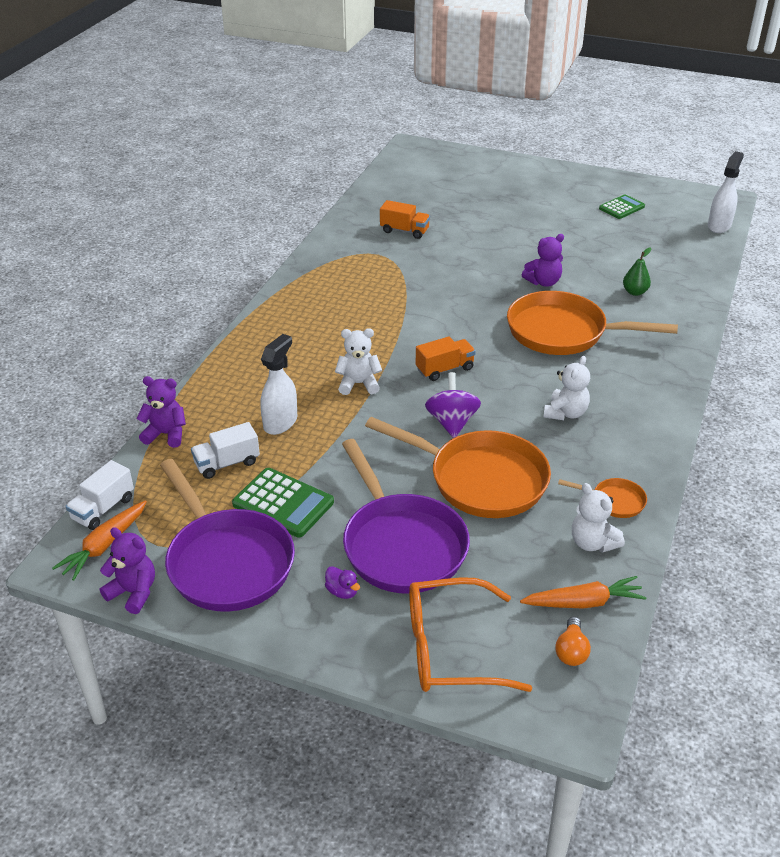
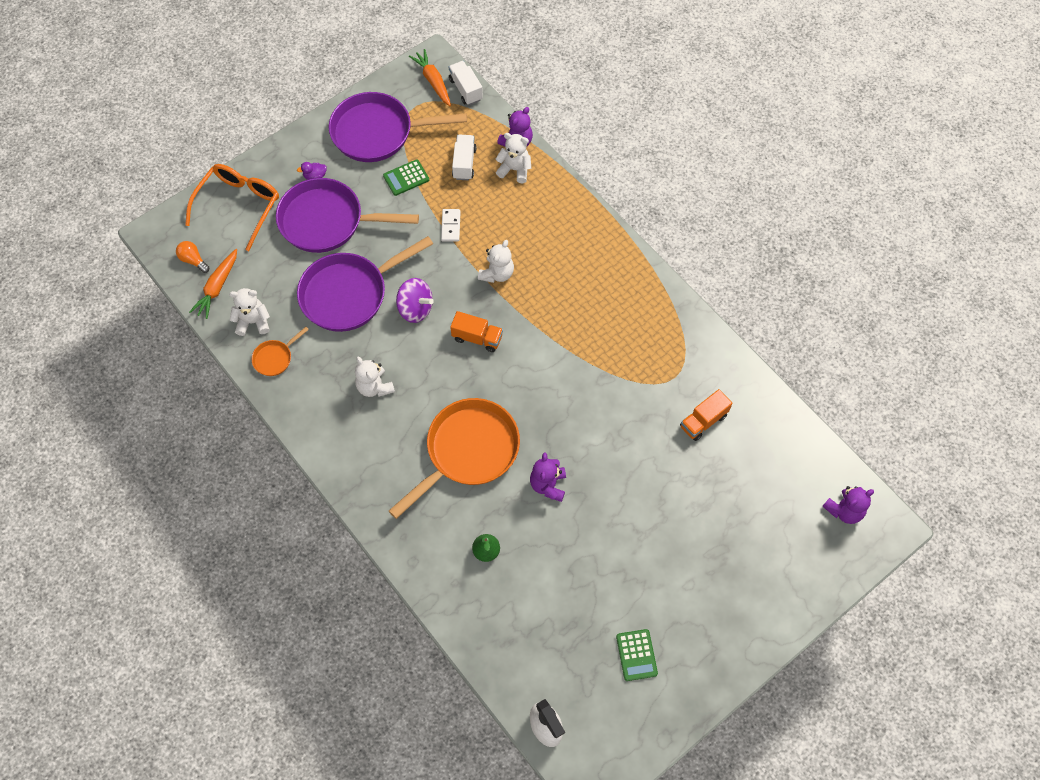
camera: 120 degrees right, 25 degrees up
(133, 592) = (386, 84): purple teddy bear -> purple teddy bear (844, 510)
(209, 421) = (514, 169): none -> white teddy bear
(280, 422) = (485, 208): white spray bottle -> none
(283, 503) = (406, 178): green calculator -> green calculator, size x0.66
(325, 439) = (450, 226): none -> white domino
(444, 369) = (477, 338): orange truck -> orange truck turned 75 degrees counterclockwise
(481, 479) = (349, 294): orange pan -> purple pan

